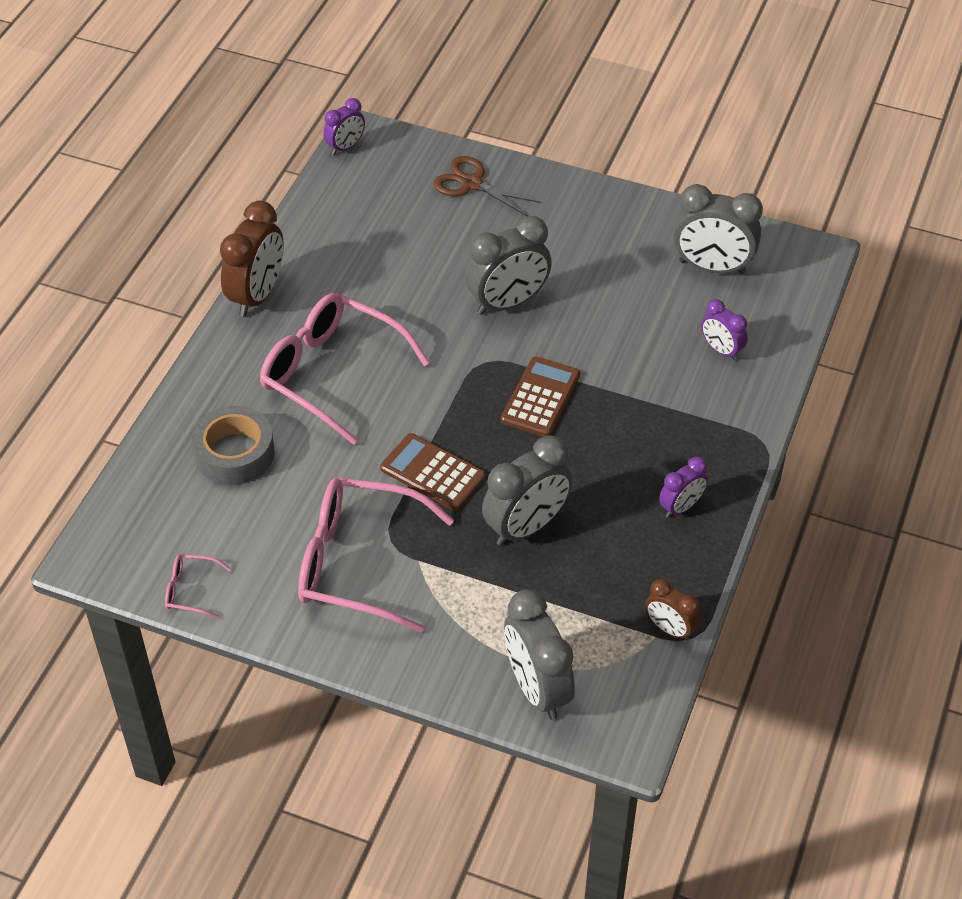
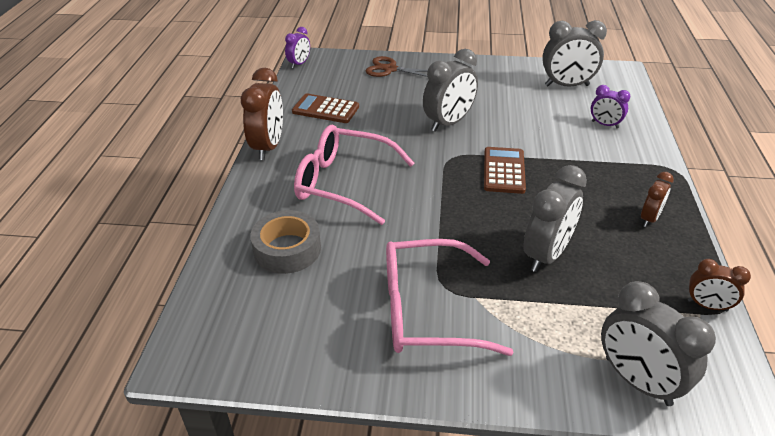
camera: 15 degrees left, 10 degrees down
(190, 590) = (285, 367): pink glasses -> none
(433, 472) = (453, 232): brown calculator -> brown calculator (325, 109)
(681, 507) = (649, 218): purple clock -> brown clock

